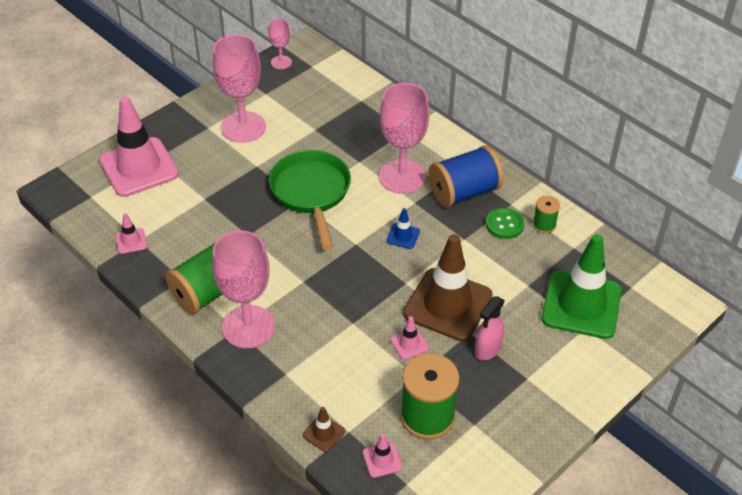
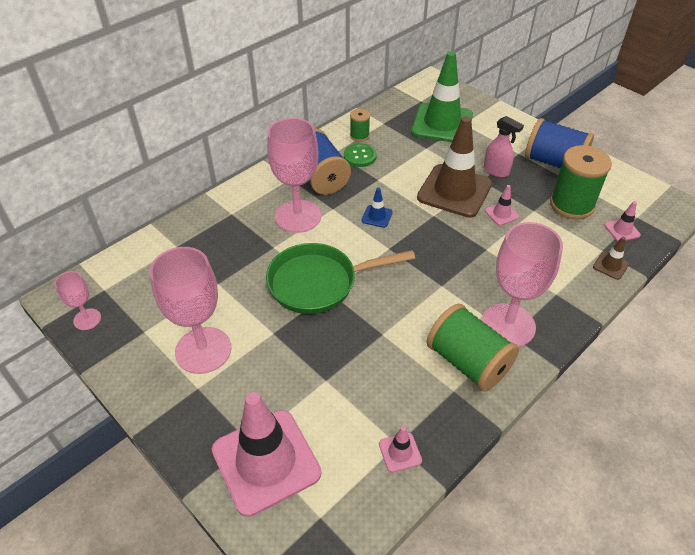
camera: 90 degrees left, 0 degrees up
(510, 414) = (554, 162): none -> blue spool

